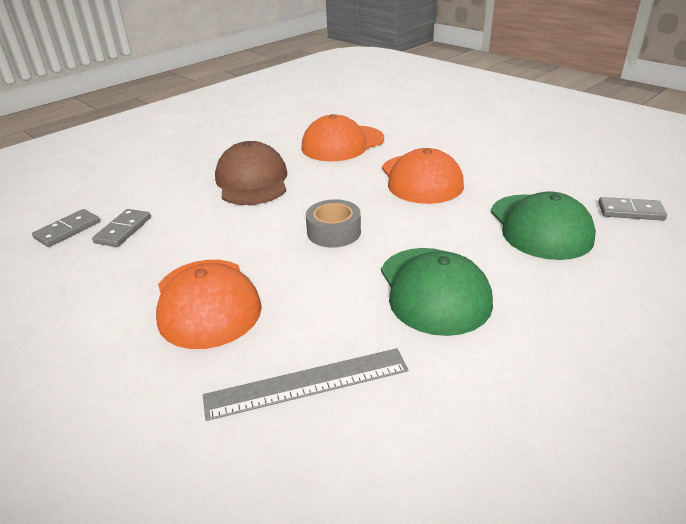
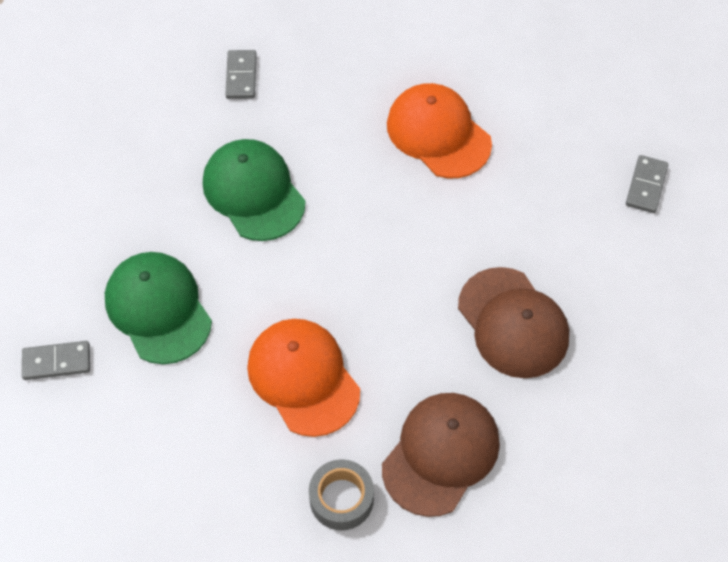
camera: 160 degrees right, 25 degrees up
(123, 230) = (588, 199): grey domino -> grey domino (241, 76)
(307, 383) = (324, 87): grey ruler -> none
(334, 232) = (370, 248): grey tape -> grey tape (341, 499)
(342, 144) = (441, 454): orange cap -> brown cap

